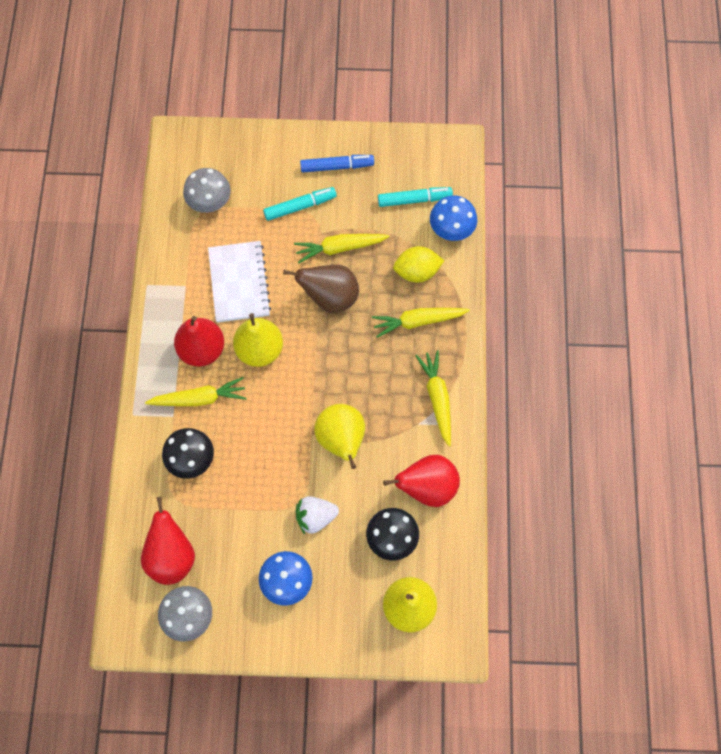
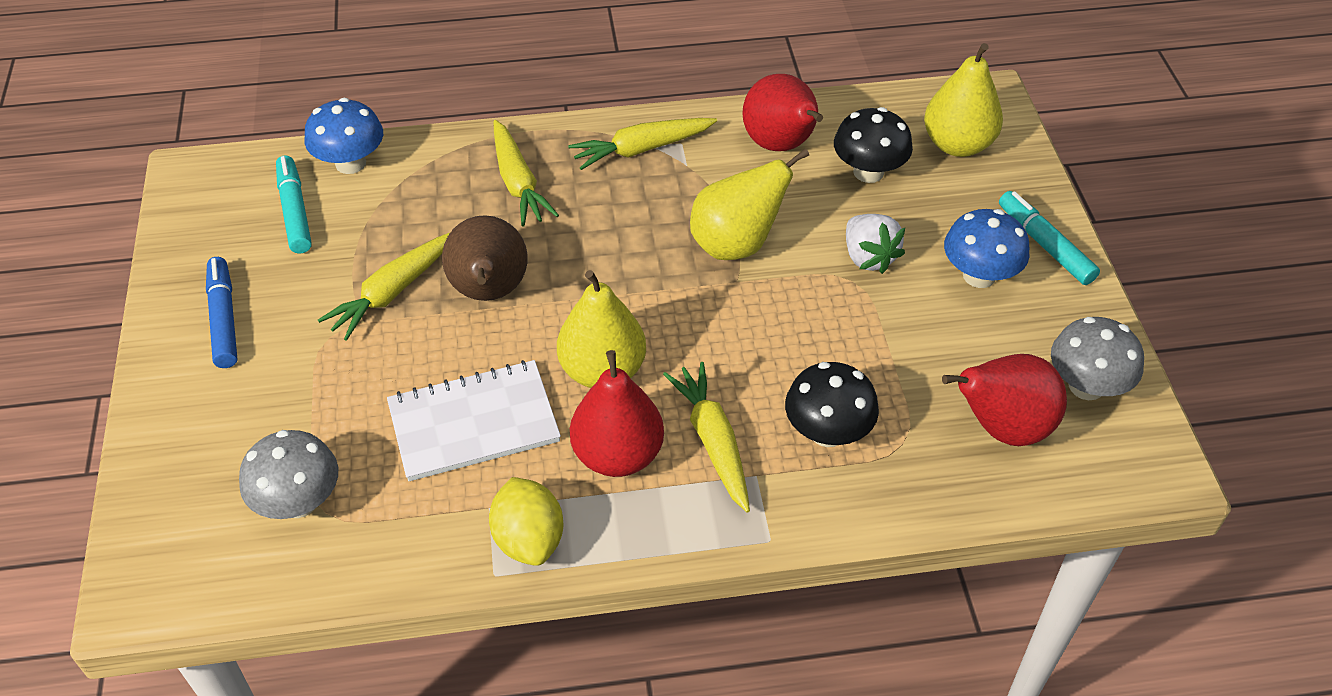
camera: 100 degrees left, 20 degrees down
(300, 206) = (309, 359): turquoise marker -> turquoise marker (1045, 245)
(340, 248) = (392, 292): yellow carrot -> yellow carrot turned 60 degrees clockwise
(417, 272) = (430, 194): yellow lemon -> yellow lemon (529, 539)

